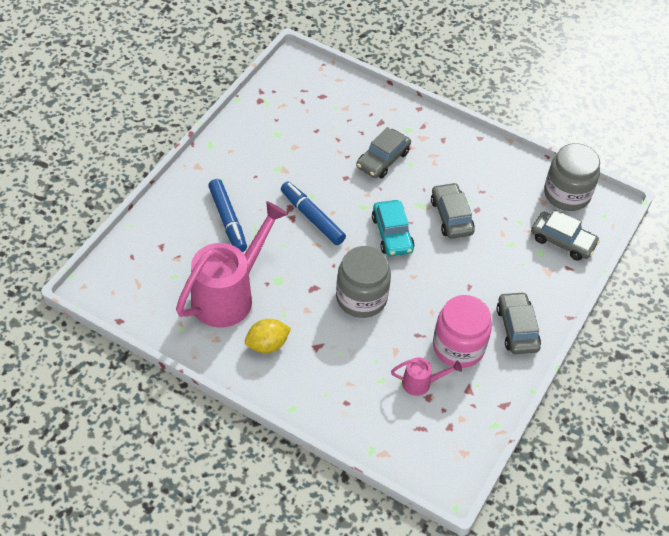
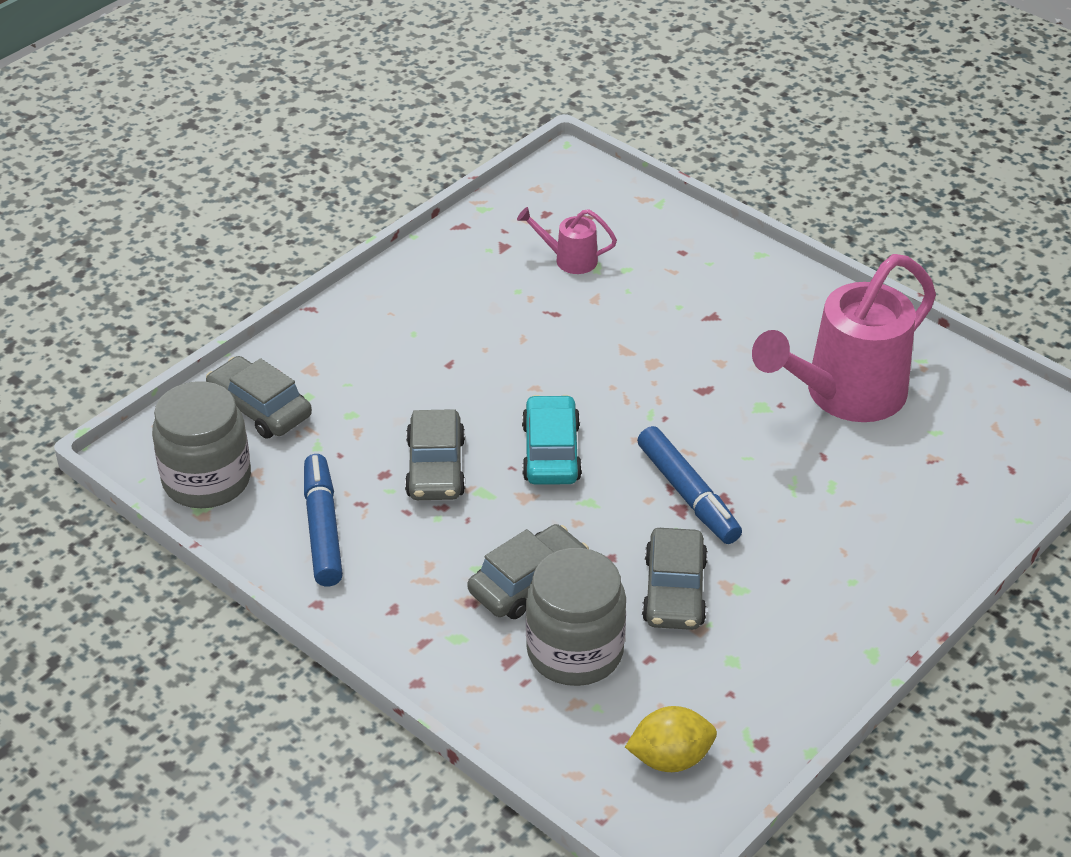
camera: 165 degrees left, 10 degrees down
(228, 220) = (842, 507): blue marker -> blue marker (322, 528)
(267, 345) = (788, 326): yellow lemon -> yellow lemon (670, 758)
(361, 298) = (629, 367): grey jar -> grey jar (575, 651)
(458, 347) = (499, 292): pink jar -> none
(517, 328) = (399, 304): grey car -> grey car (674, 591)

